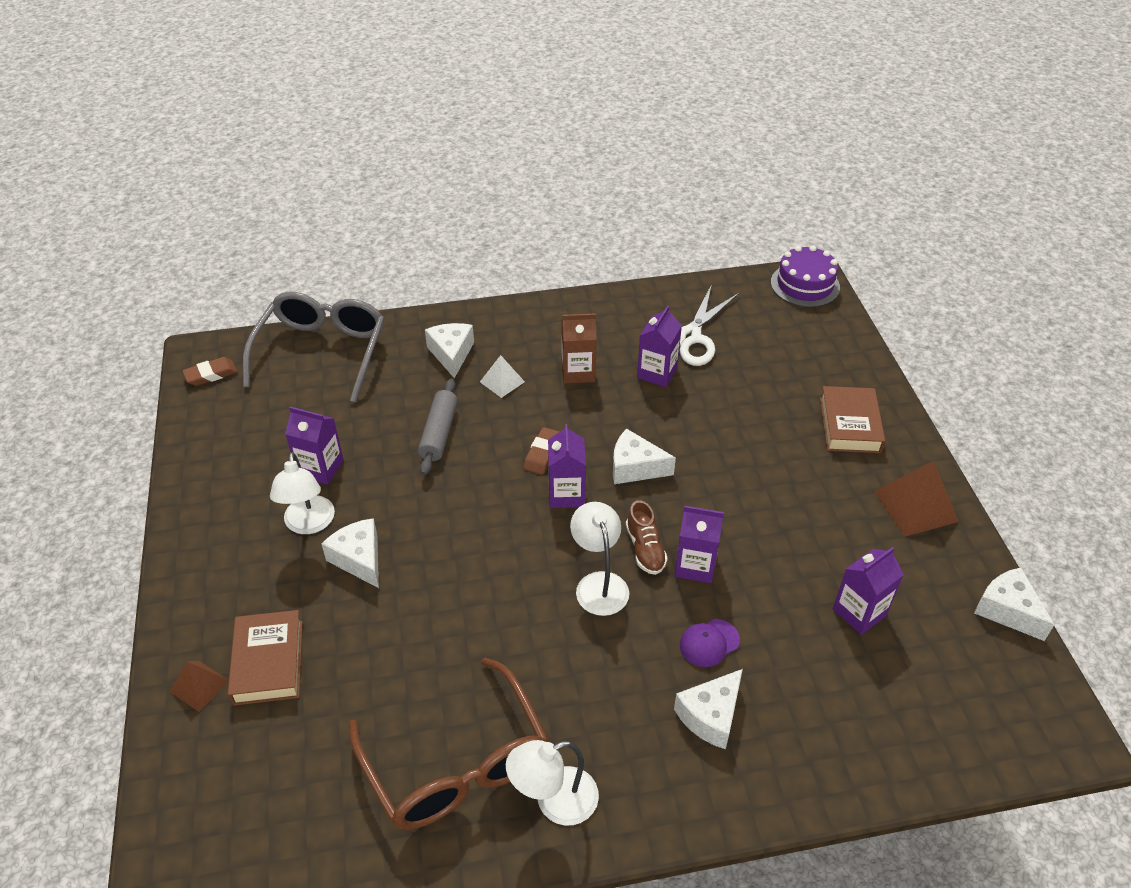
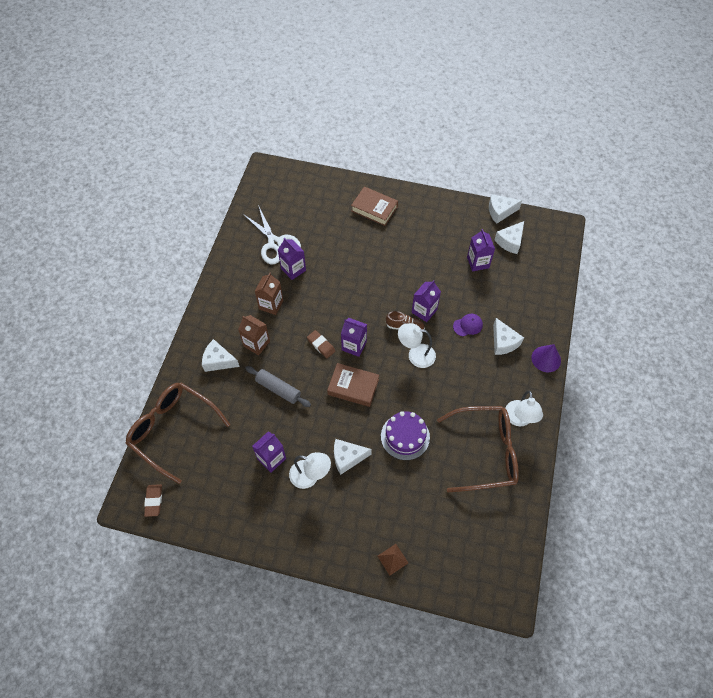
camera: 65 degrees left, 15 degrees up
(268, 662) = (393, 521): brown book -> brown book (353, 387)
(322, 351) = (173, 430): grey glasses -> brown glasses
(502, 381) = (256, 343): white pyramid -> brown carton
(635, 467) = (352, 308): white cheese -> white cheese (510, 241)
(709, 643) = (468, 325): purple cap -> purple cap turned 105 degrees counterclockwise
(720, 809) = (546, 359): none -> purple cone
(805, 285) = (269, 174): purple cake -> purple cake (405, 436)
(915, 506) = (433, 211): brown pyramid -> none

